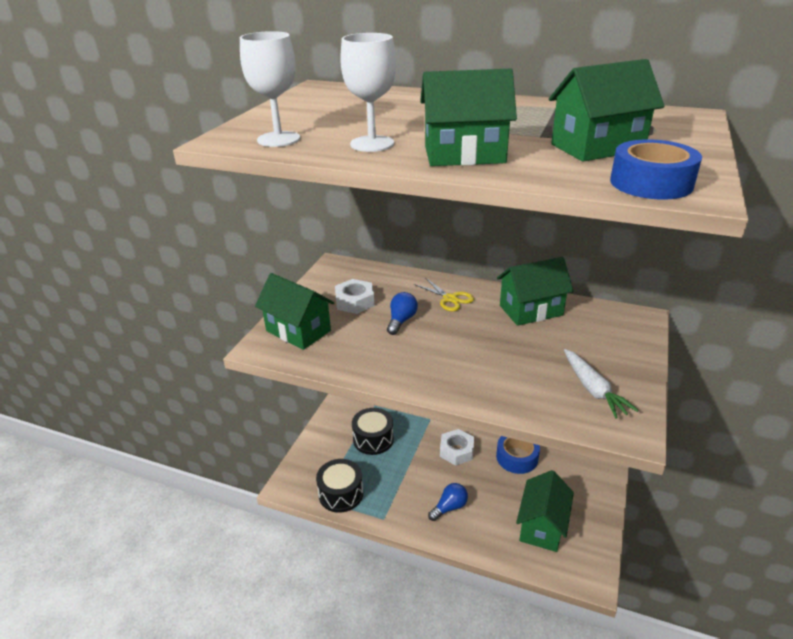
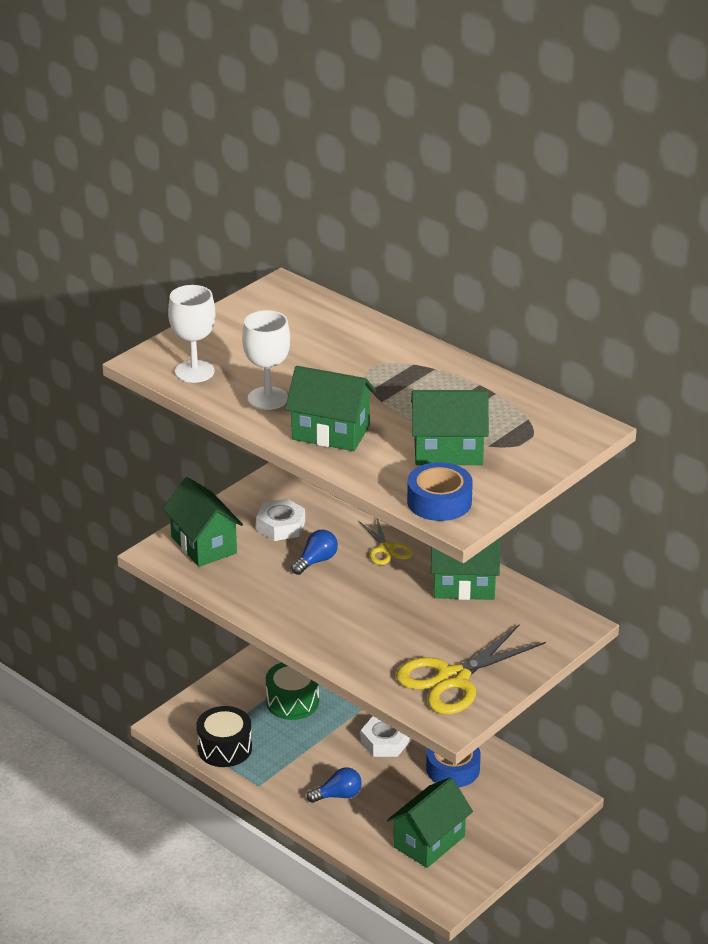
camera: 20 degrees right, 0 degrees up
(373, 439) = (292, 702): black drum -> green drum
(593, 389) = (452, 679): white carrot -> yellow scissors

